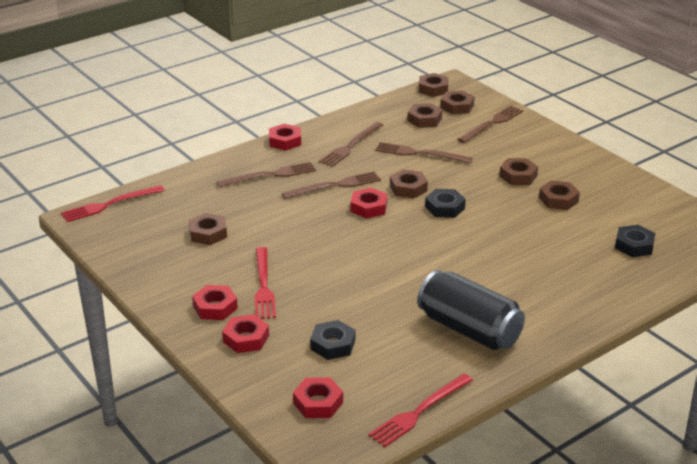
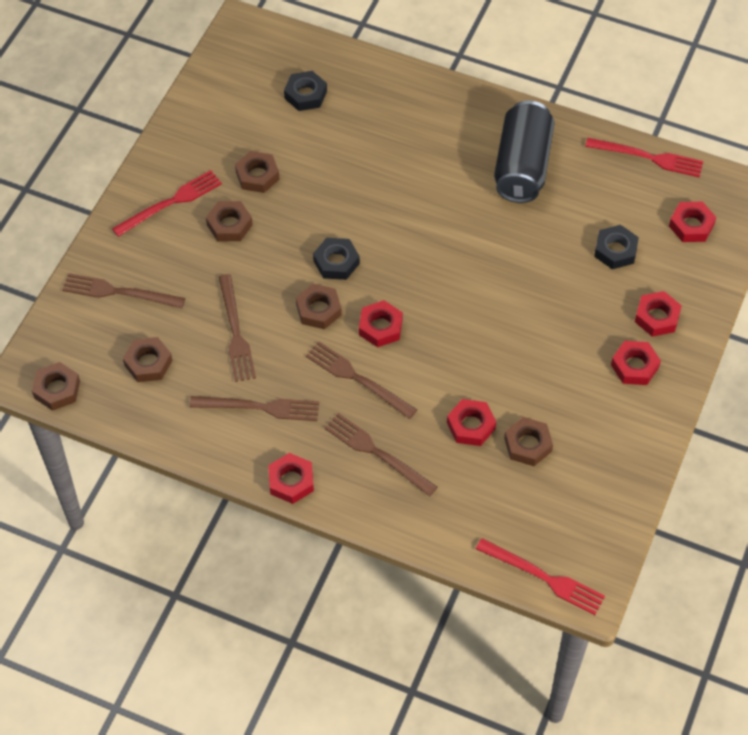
camera: 120 degrees left, 25 degrees up
(249, 216) = (471, 425): none -> red nut
(263, 286) = (575, 346): red fork -> red fork (171, 203)
(457, 106) = (93, 344): brown nut -> none

